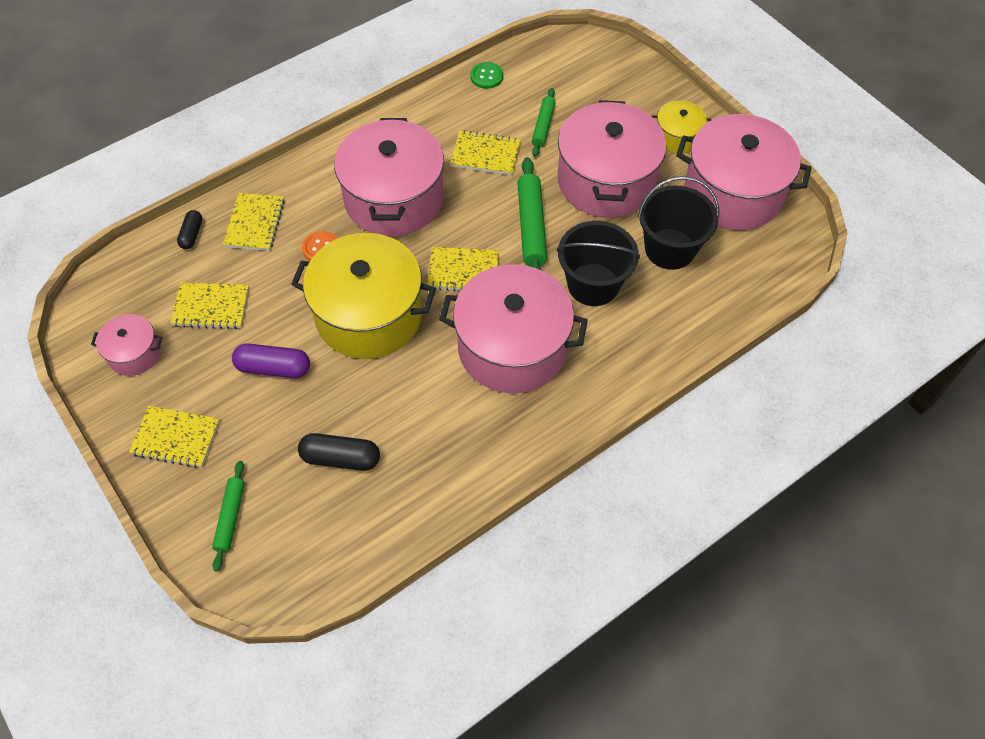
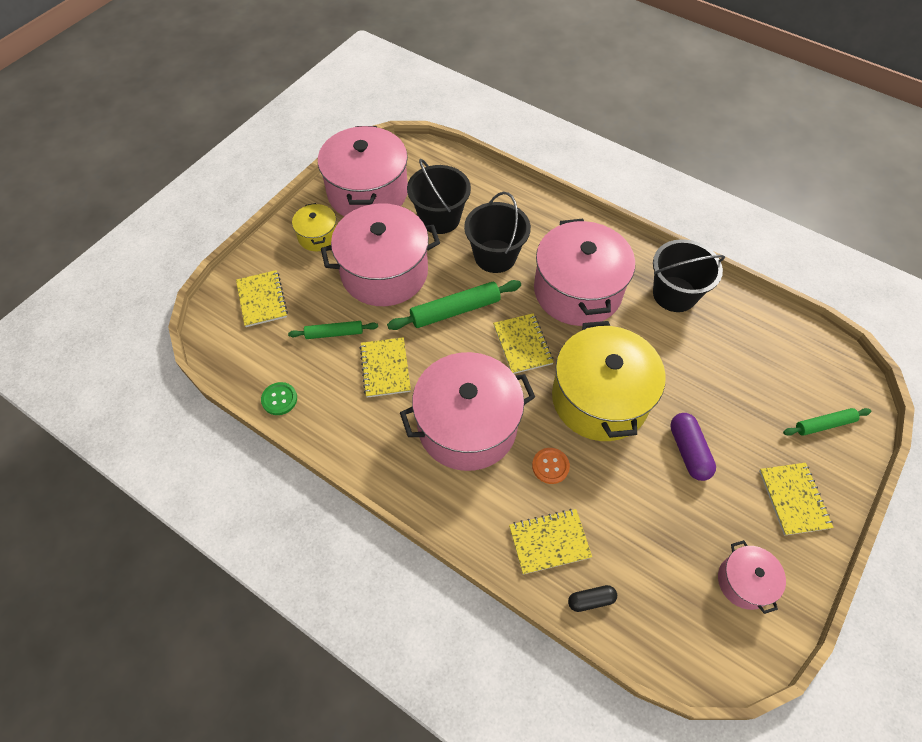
camera: 110 degrees left, 0 degrees up
(211, 307) = (660, 535): yellow notebook -> yellow notebook (262, 299)
(341, 458) = (732, 369): black capsule -> none
(466, 447) = (674, 294): none -> black bucket

